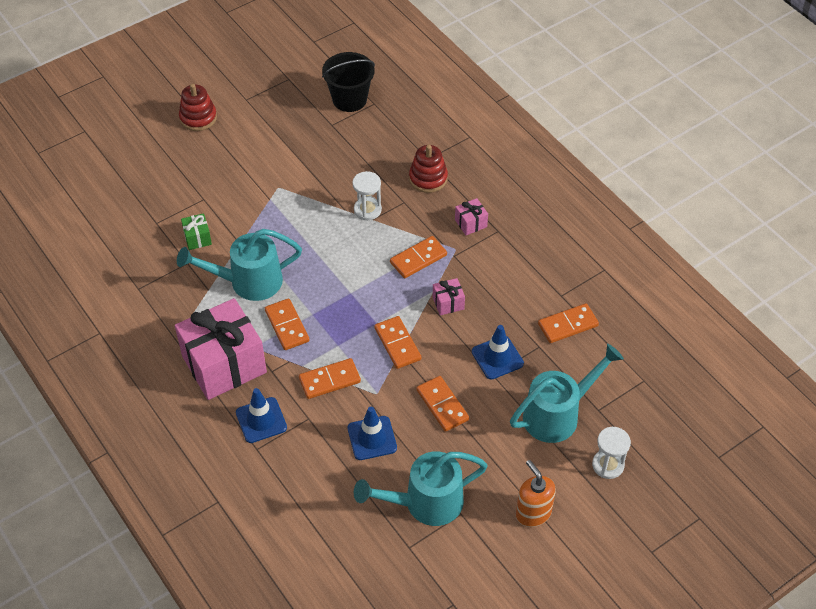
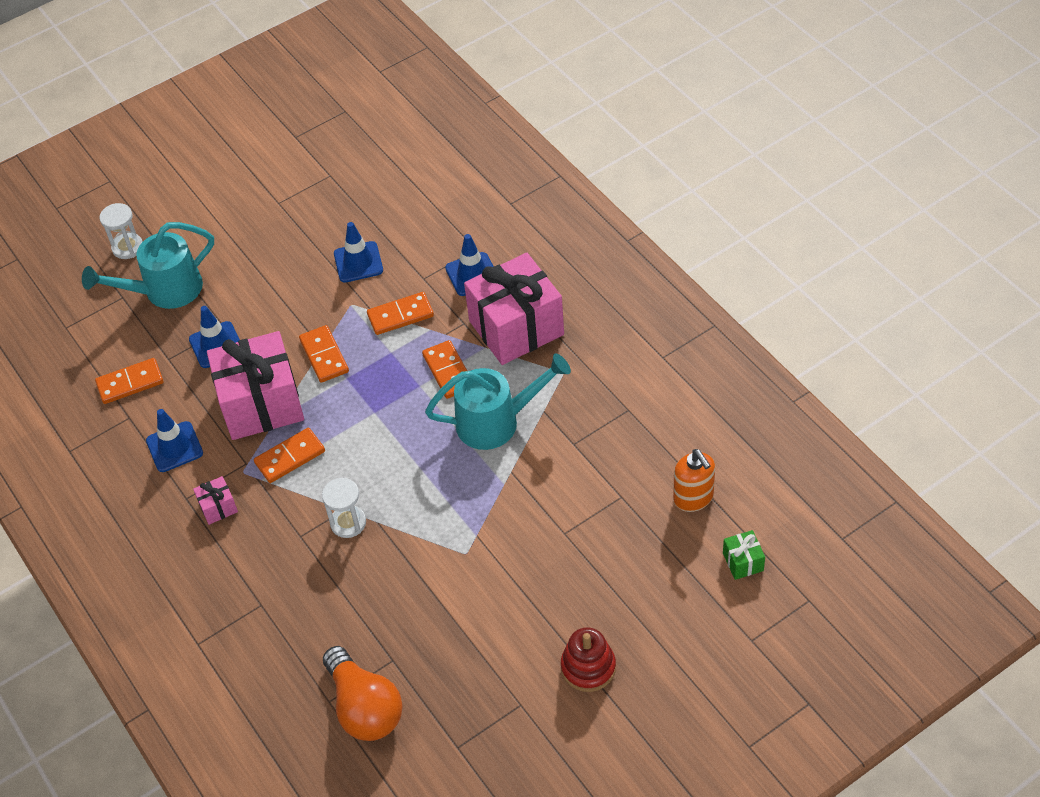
camera: 175 degrees left, 0 degrees up
(197, 238) = (565, 476): green gift -> green gift (743, 562)
(349, 99) = (364, 707): black bucket -> orange light bulb
(424, 503) = (311, 209): turquoise watering can -> none
(428, 178) = (264, 572): red stacking toy -> none
(442, 405) = (283, 295): orange domino -> none
(448, 303) = (261, 404): pink gift -> pink gift, size x2.44
(516, 270) = (174, 447): none -> blue traffic cone
(533, 513) = (210, 205): orange soap dispenser -> orange soap dispenser (693, 498)

